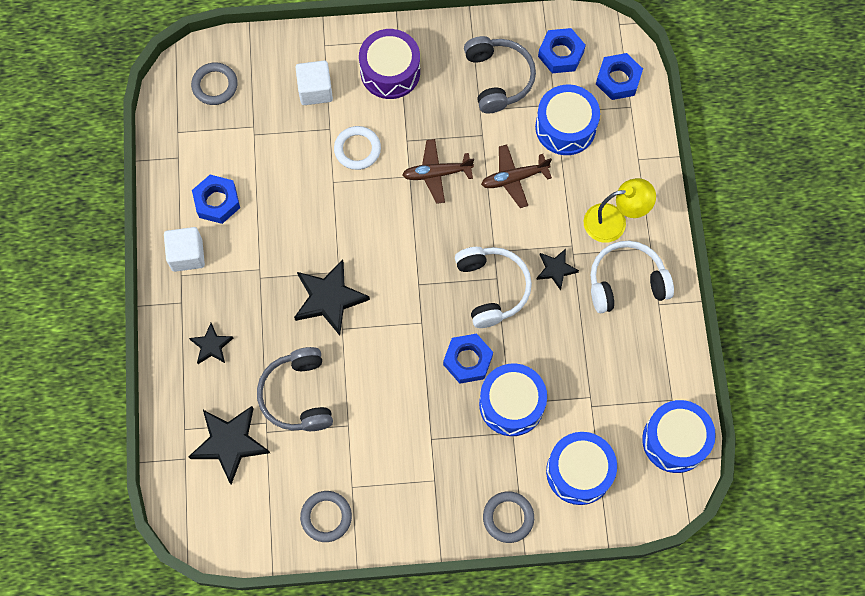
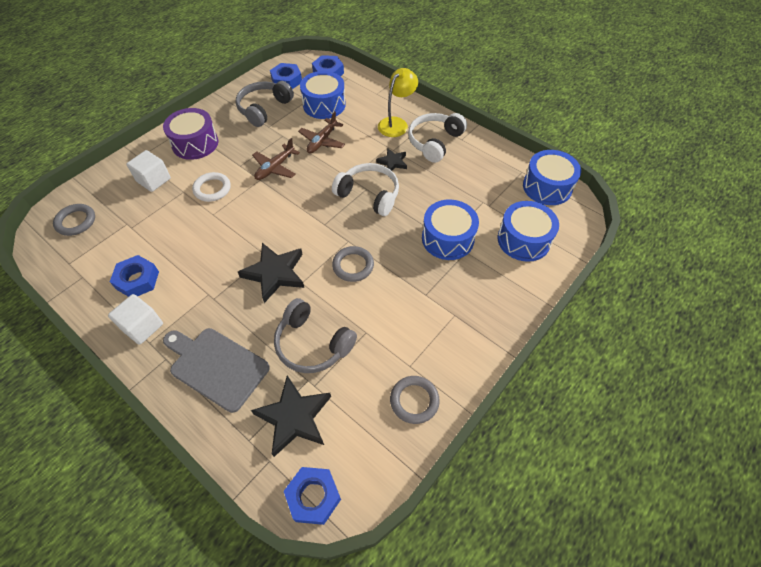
camera: 45 degrees left, 15 degrees down
(211, 345) = (216, 366): black star -> grey cutting board
(467, 360) = (397, 238): blue nut -> blue nut (313, 497)
(498, 78) = (264, 109): grey headphones -> grey headphones turned 90 degrees counterclockwise
(508, 517) = (519, 296): grey ring -> grey ring (353, 266)

